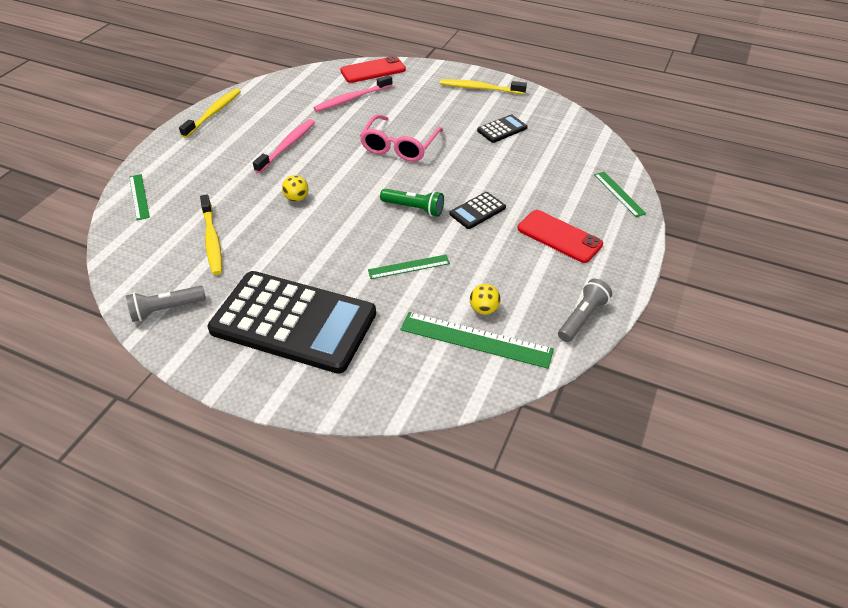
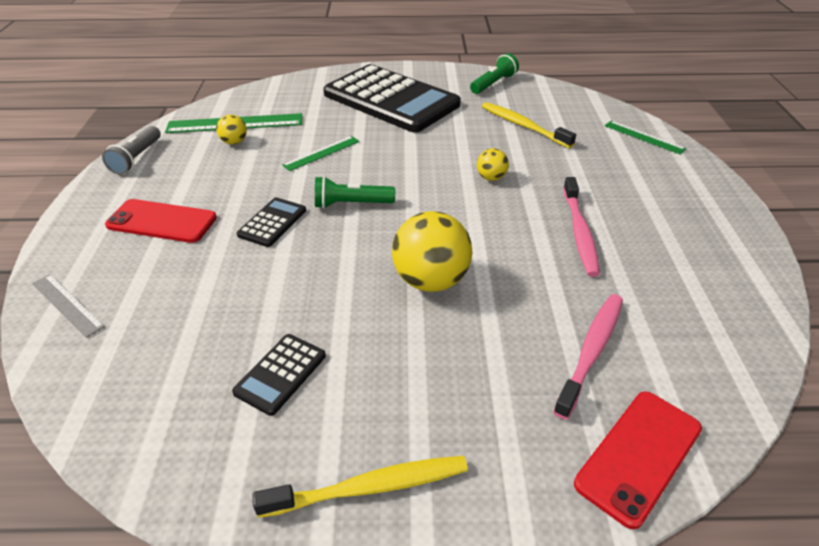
camera: 155 degrees right, 5 degrees down
(166, 309) = (493, 84): grey flashlight -> green flashlight
(213, 113) = (742, 248): yellow toothbrush -> none
(293, 322) = (391, 99): black calculator -> black calculator turned 135 degrees counterclockwise
(399, 146) = (431, 280): pink glasses -> yellow ball
(619, 193) = (67, 304): green ruler -> grey ruler

